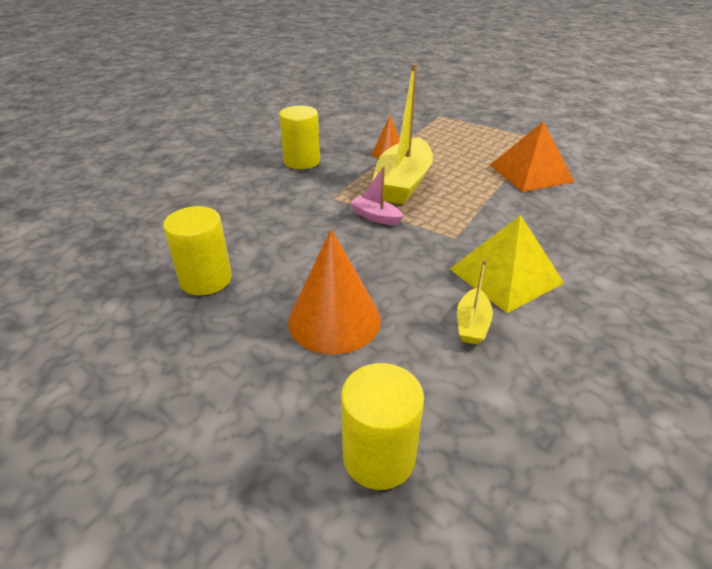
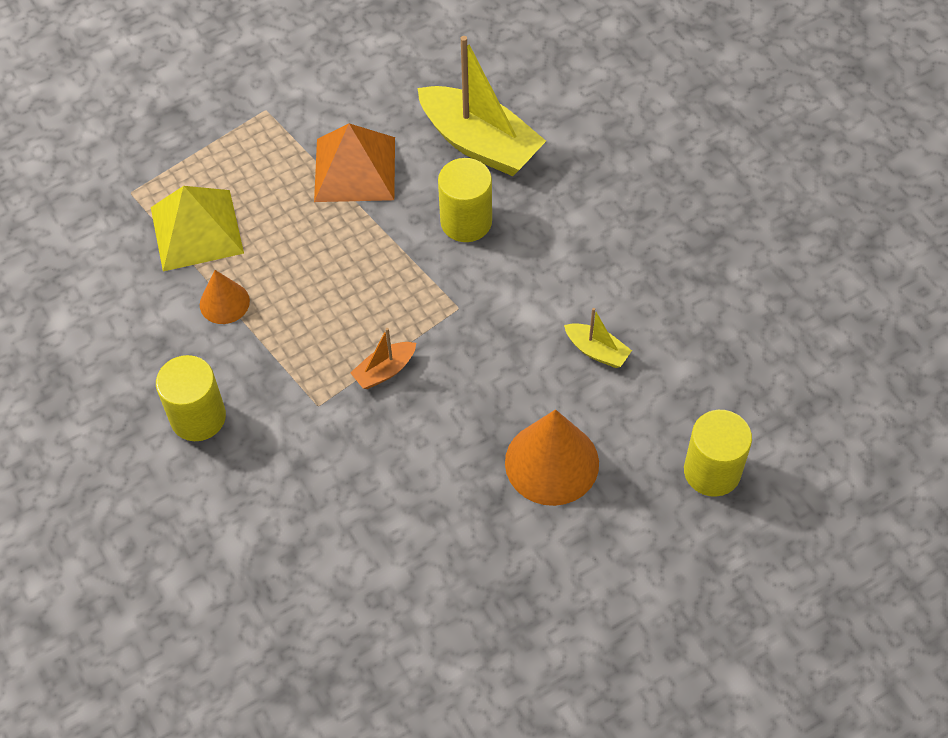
camera: 70 degrees left, 20 degrees up
(206, 279) = (442, 572): yellow cylinder -> yellow cylinder (466, 222)
(375, 217) = (384, 371): pink boat -> orange boat
(403, 183) = (318, 315): yellow boat -> yellow boat (480, 144)
(505, 275) = (539, 292): yellow pyramid -> yellow pyramid (196, 230)

